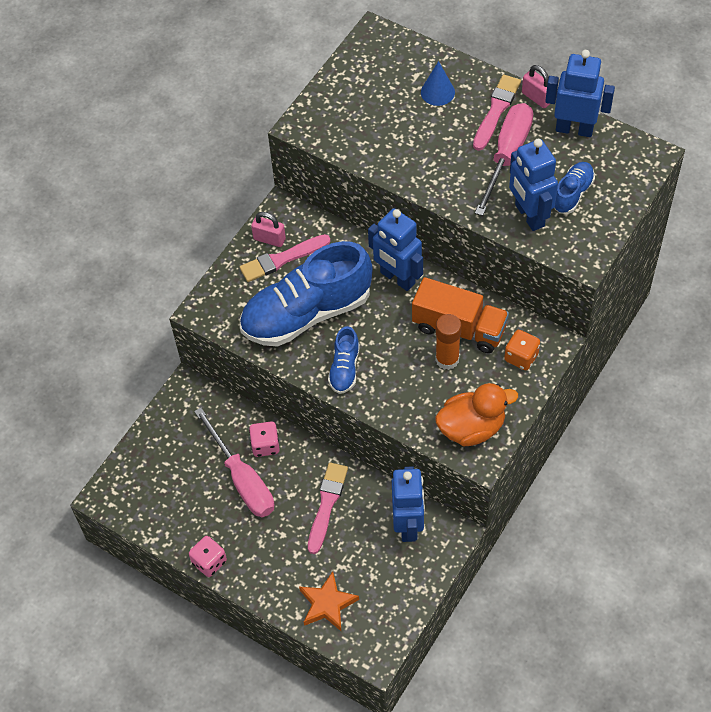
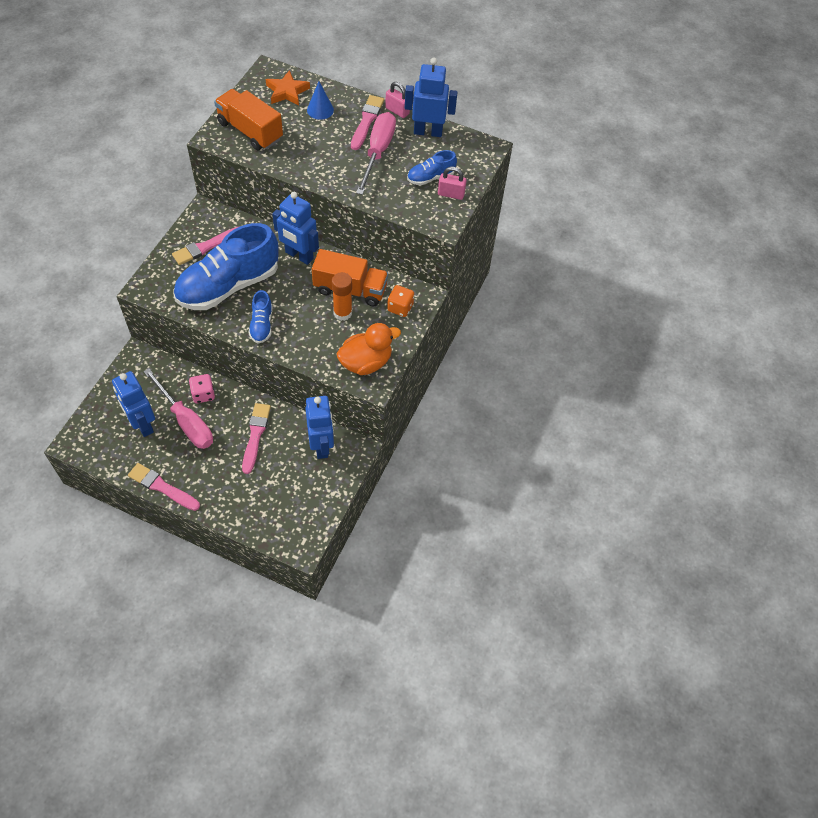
camera: 15 degrees left, 0 degrees up
(209, 562) = (162, 487): pink dice -> pink brush
(269, 239) = (195, 232): pink padlock -> pink padlock (451, 194)
(327, 604) = (261, 511): orange star -> orange star (287, 92)
(347, 118) = (250, 131): none -> orange truck
(529, 215) = (398, 195): blue robot -> blue robot (142, 424)
(572, 193) = (430, 177): blue shoe -> blue shoe turned 135 degrees counterclockwise

